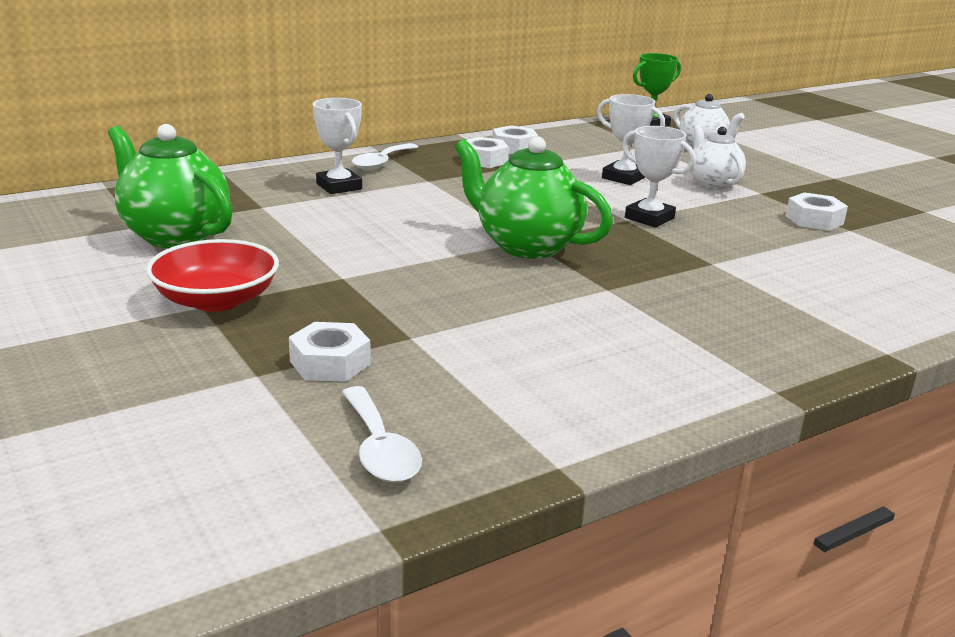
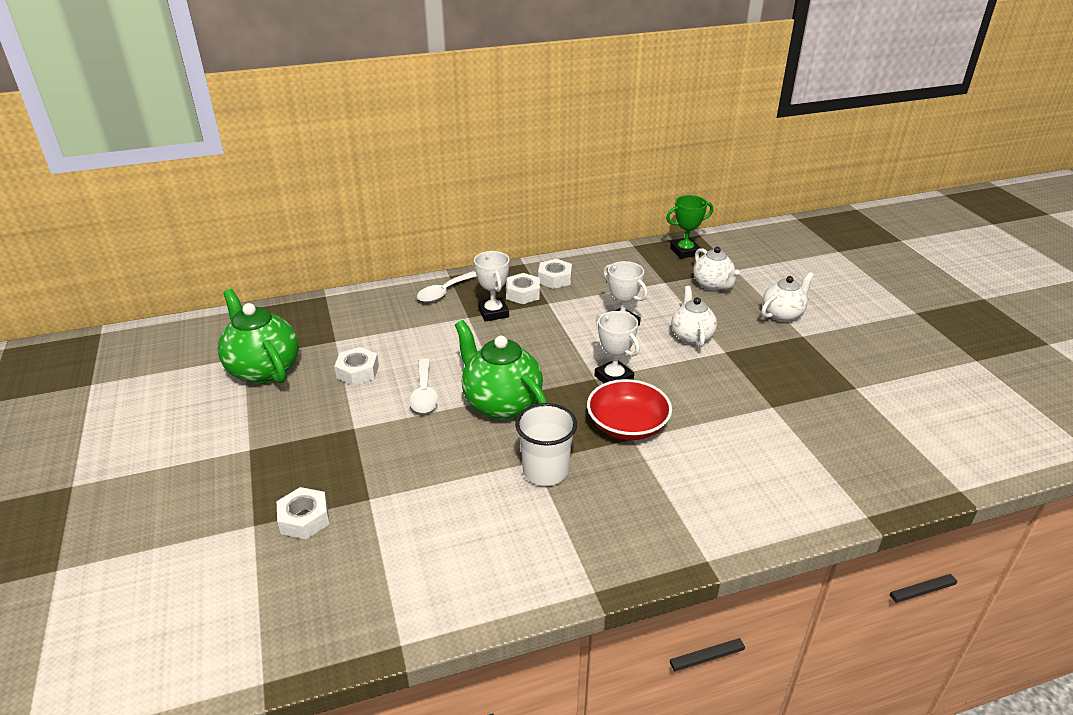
camera: 15 degrees right, 10 degrees up
(216, 300) = (261, 444): red bowl -> red bowl (627, 425)
(339, 186) = (399, 320): white trophy -> white trophy (493, 313)
(379, 448) = (297, 608): white spoon -> white spoon (424, 393)
(628, 296) = (545, 471): none -> white cup
(799, 164) = (782, 315): none -> white teapot
(814, 220) = (749, 391): white nut -> white nut (357, 371)

